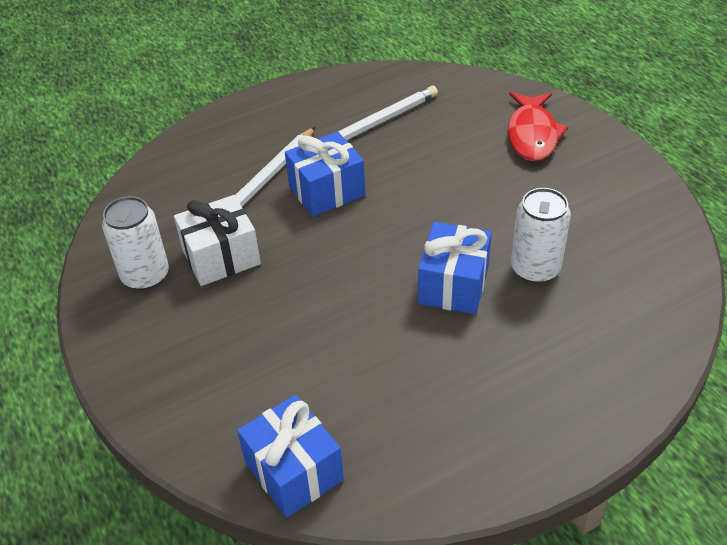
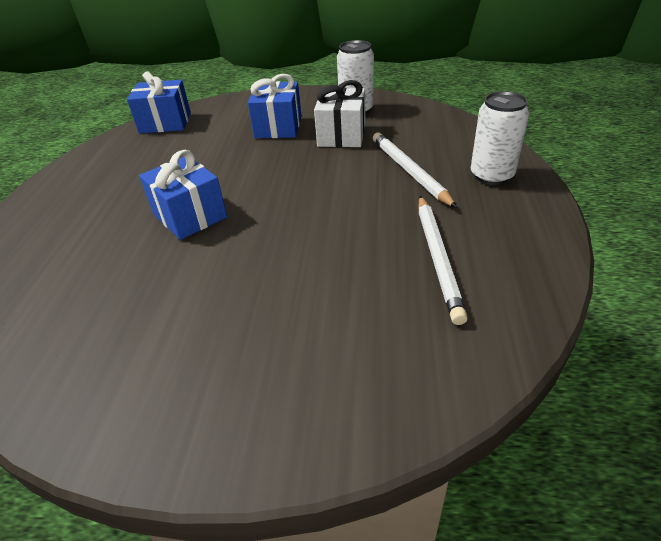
camera: 125 degrees right, 5 degrees down
(327, 191) = (362, 193): blue gift -> blue gift (278, 127)
(532, 134) = (299, 376): red fish -> none
(535, 269) = (142, 265): white can -> white can (491, 175)

